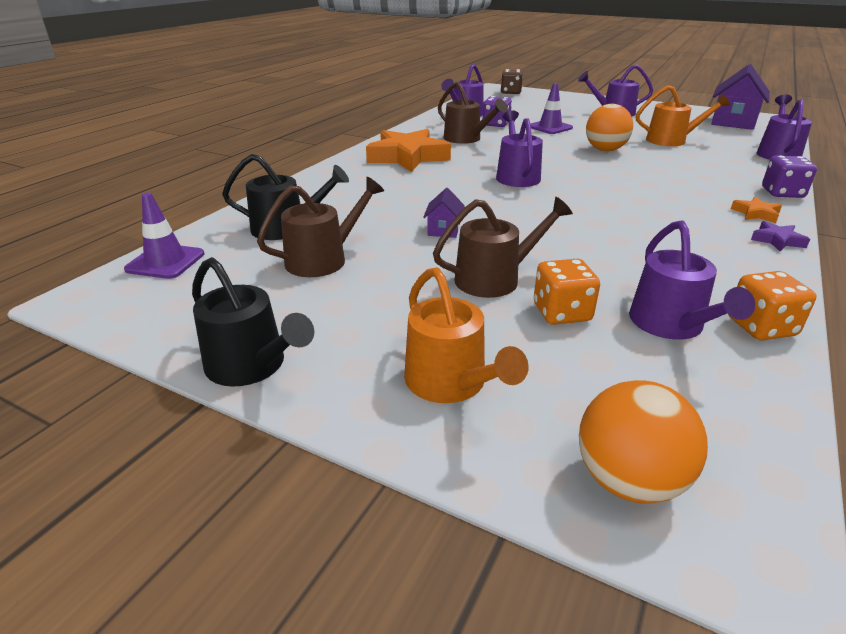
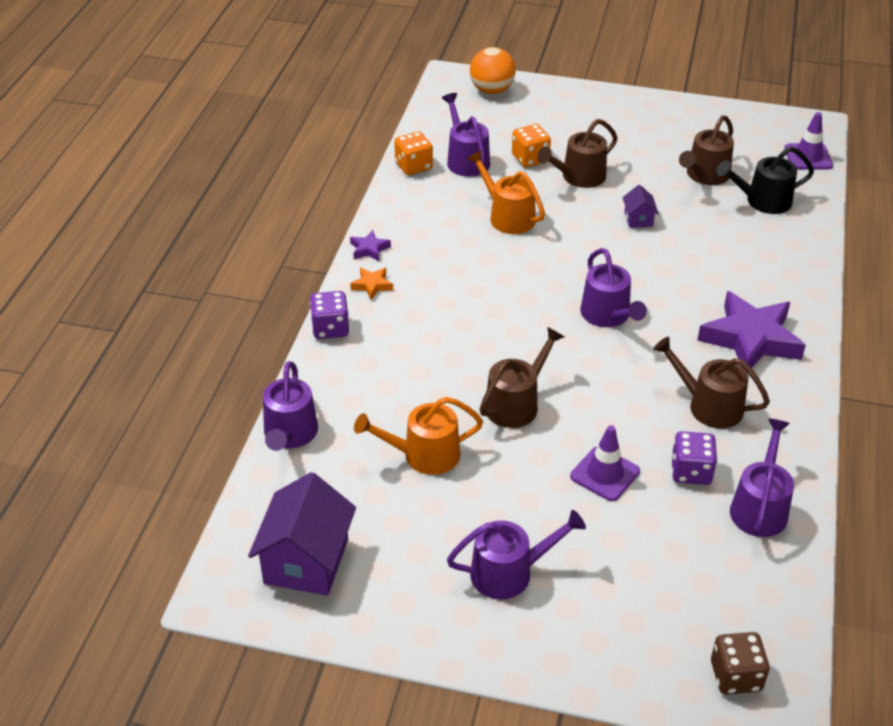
camera: 165 degrees right, 10 degrees up
(251, 366) = (677, 106): black watering can -> none
(407, 157) = (750, 339): orange star -> purple star
(450, 383) = (576, 113): orange watering can -> orange watering can (508, 216)
(605, 150) = (516, 404): orange ball -> brown watering can

